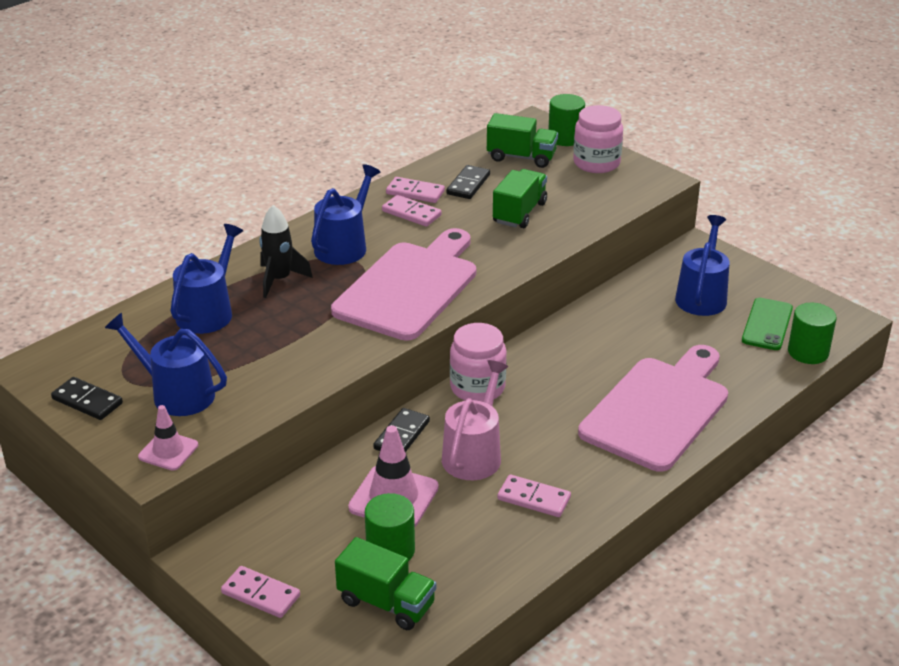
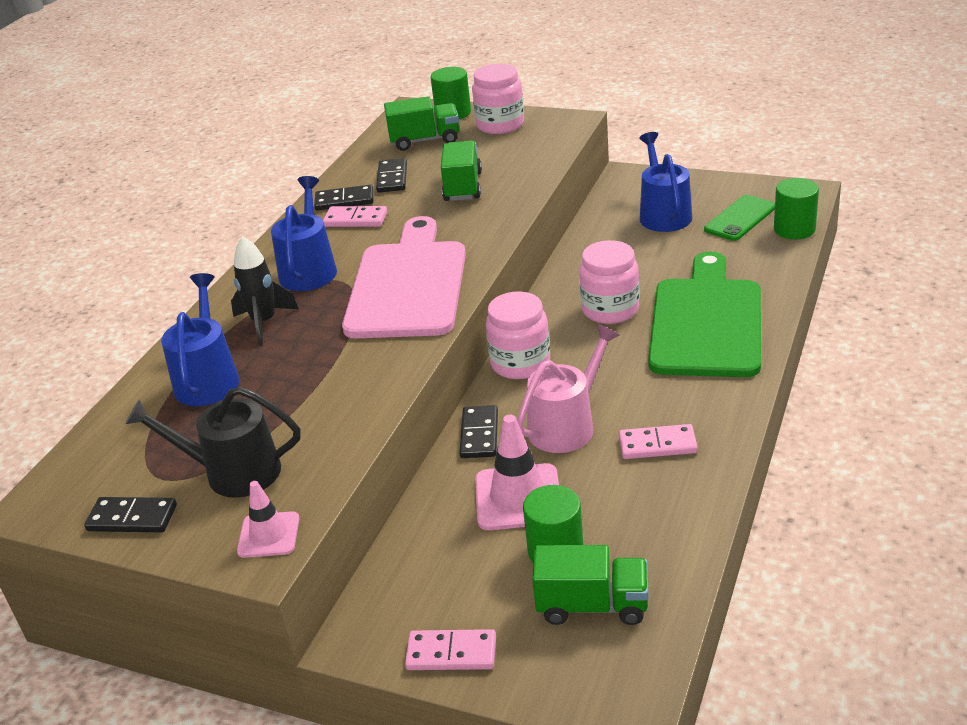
camera: 20 degrees left, 0 degrees up
(177, 394) = (234, 472): blue watering can -> black watering can
(415, 192) = (344, 200): pink domino -> black domino
(474, 454) = (566, 426): pink watering can -> pink watering can turned 45 degrees clockwise
(586, 368) = (610, 309): none -> pink jar
(658, 409) = (706, 322): pink cutting board -> green cutting board
(767, 324) = (740, 218): green phone -> green phone turned 45 degrees clockwise

